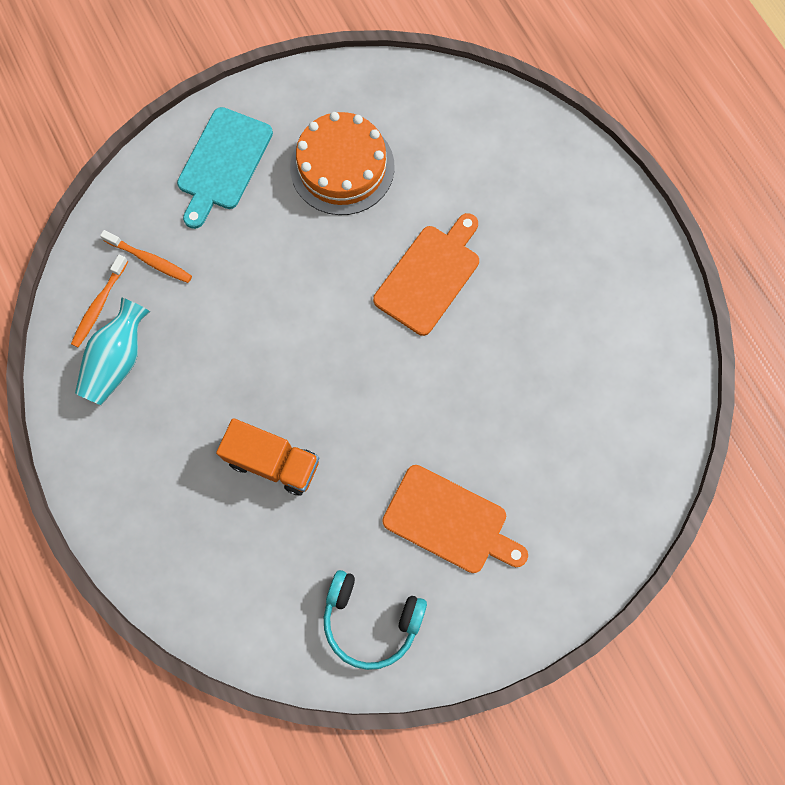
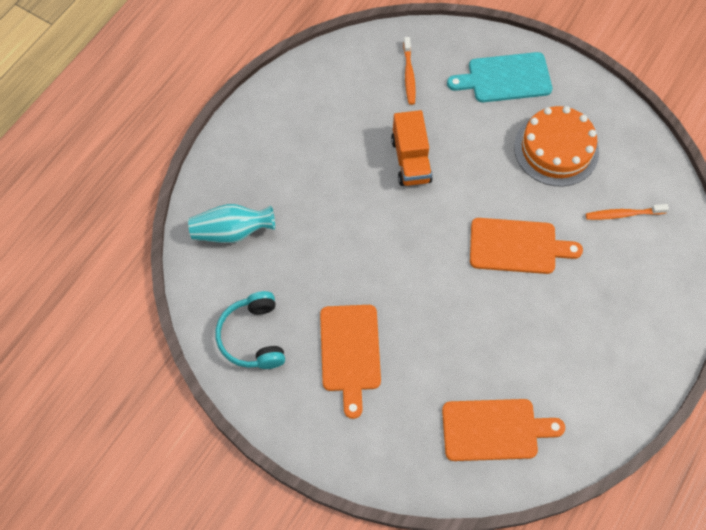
camera: 60 degrees right, 10 degrees down
(99, 305) = (360, 64): orange toothbrush -> orange toothbrush (623, 214)
(118, 360) = (331, 95): turquoise vase -> turquoise vase (232, 232)
(273, 462) = (322, 220): orange truck -> orange truck (411, 160)
(615, 422) = (494, 429): none -> orange cutting board

